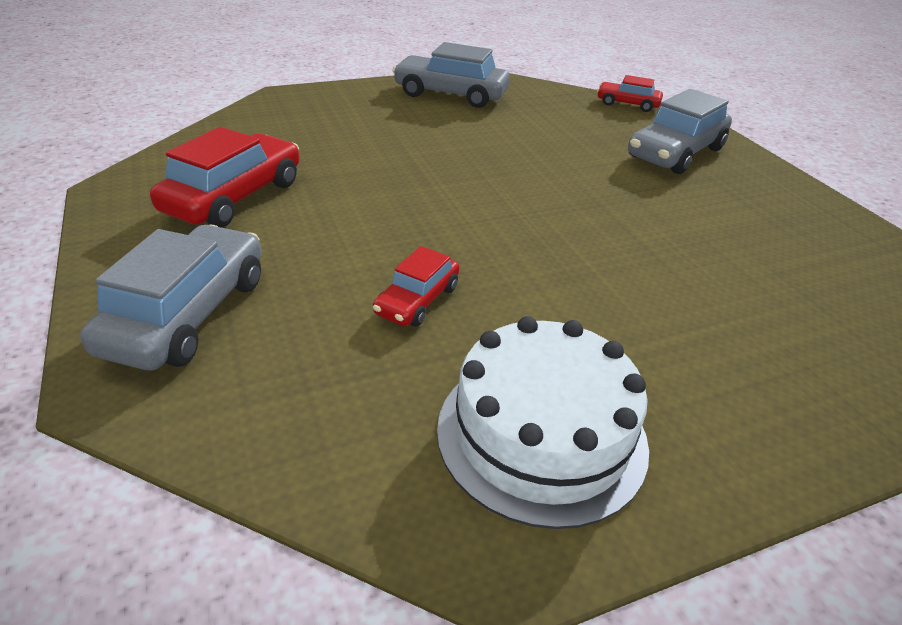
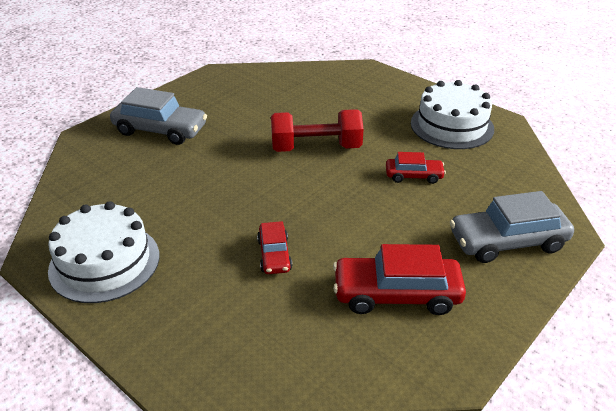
camera: 115 degrees left, 0 degrees up
(451, 94) = (104, 262): grey car -> white cake
(562, 242) = (316, 148): none -> red dumbbell
(627, 104) = (71, 162): red car -> red car (274, 255)

